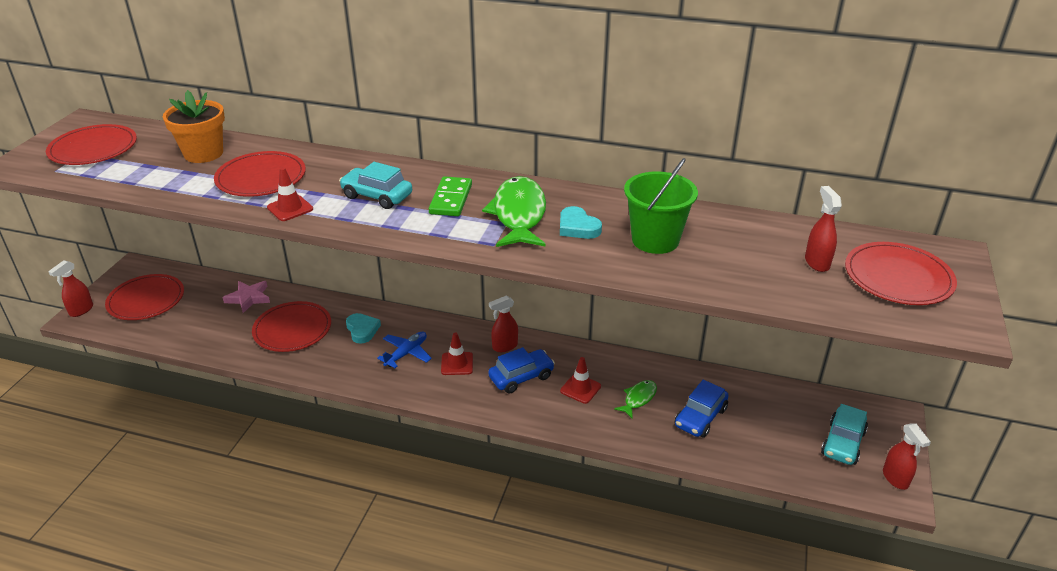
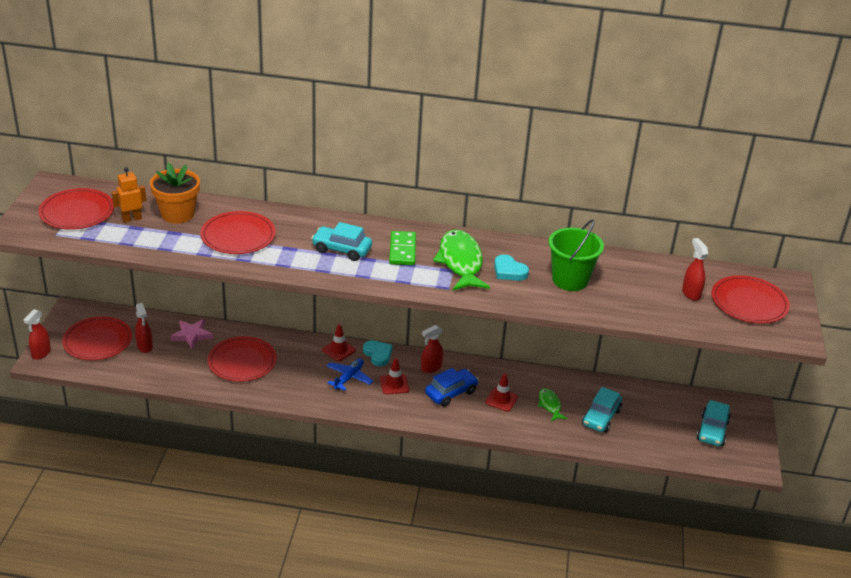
camera: 10 degrees left, 0 degrees up
(149, 157) = (131, 219): none -> orange robot
(290, 208) = (275, 263): red traffic cone -> red traffic cone (339, 350)
(362, 330) = (304, 359): turquoise heart -> turquoise heart (378, 354)
(638, 398) = (550, 405): green fish -> green fish turned 45 degrees counterclockwise
(700, 417) = (601, 417): blue car -> turquoise car
(895, 479) = (752, 455): red spray bottle -> red spray bottle (145, 347)

